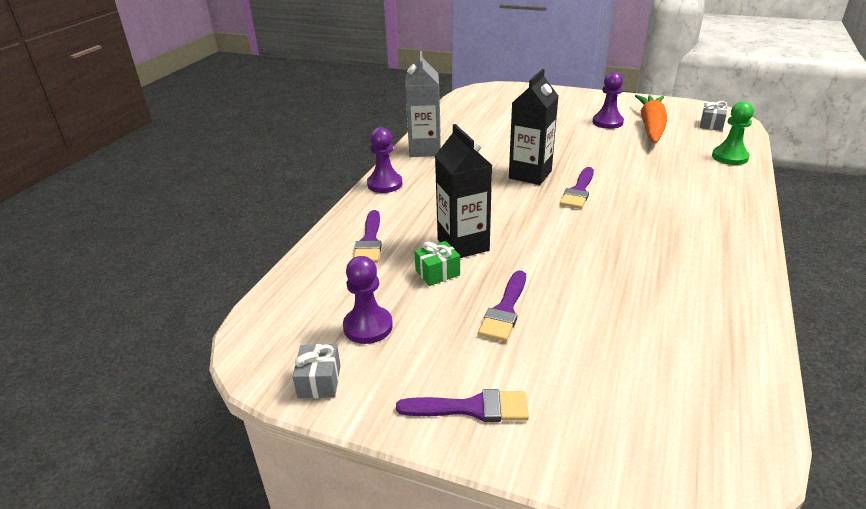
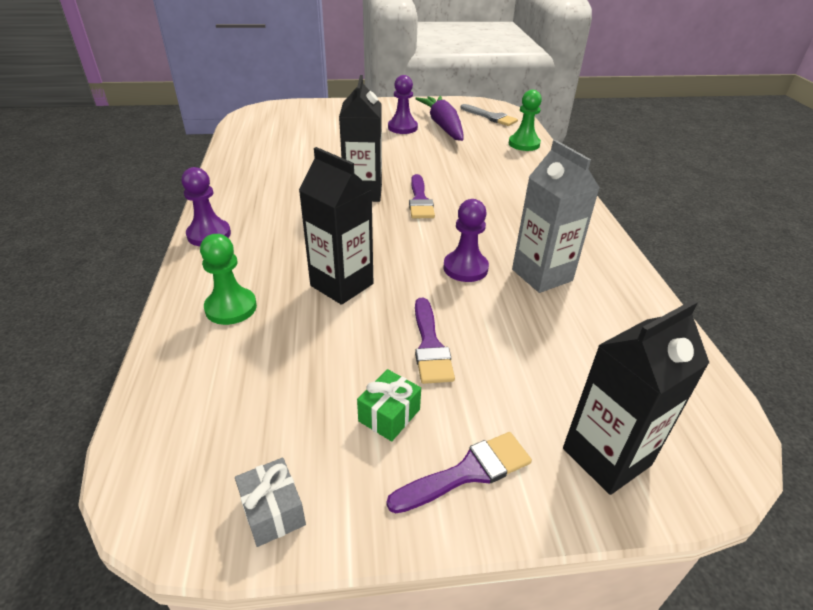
camera: 30 degrees left, 5 degrees up
(368, 326) = (292, 416): purple pawn -> purple pawn (465, 268)
(369, 241) = (231, 308): purple brush -> green pawn
(425, 150) = (233, 186): grey carton -> grey carton (542, 275)
(437, 273) = (333, 324): green gift -> green gift (389, 415)
(601, 440) = (606, 457): none -> black carton
(651, 127) = (443, 126): orange carrot -> purple carrot
(711, 124) = (490, 117): grey gift -> grey brush

